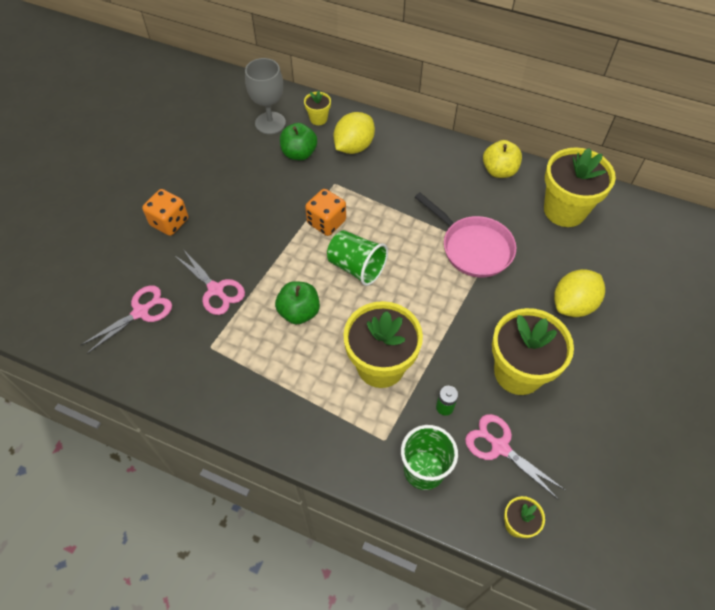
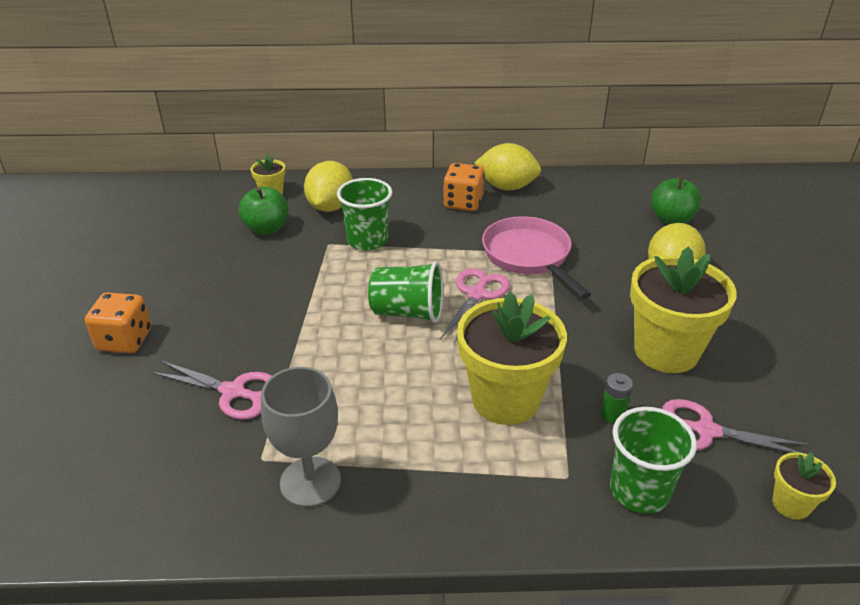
camera: 25 degrees left, 20 degrees down
(141, 312) = (131, 453): pink scissors -> pink scissors (477, 294)
(270, 123) = (212, 211): grey goblet -> grey goblet (310, 482)
(299, 312) = (364, 379): green apple -> green apple (671, 219)
(326, 222) = (341, 281): orange dice -> orange dice (463, 203)
(363, 190) = (367, 240): none -> green cup
(473, 248) = (529, 256): pink pan -> pink pan turned 135 degrees counterclockwise
(499, 171) = (506, 187): yellow apple -> yellow lemon
(564, 210) = (597, 200): yellow flower pot -> none

